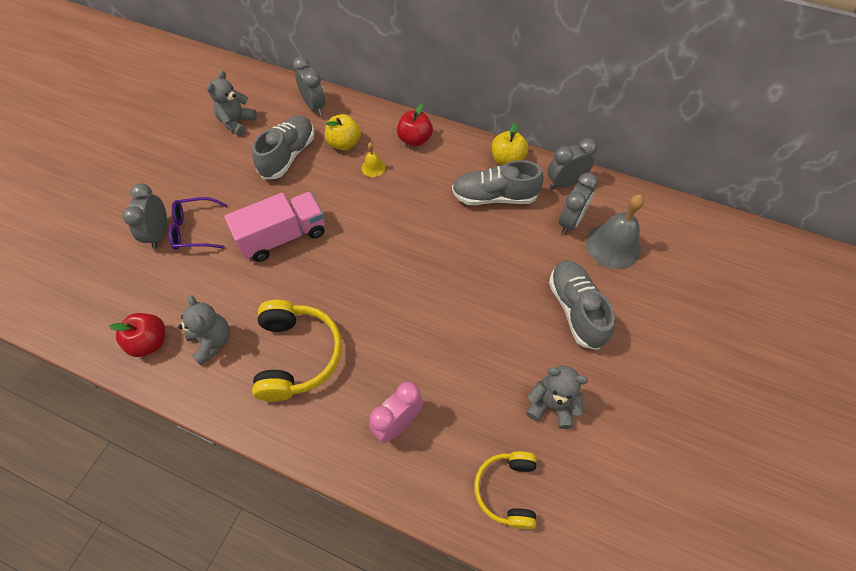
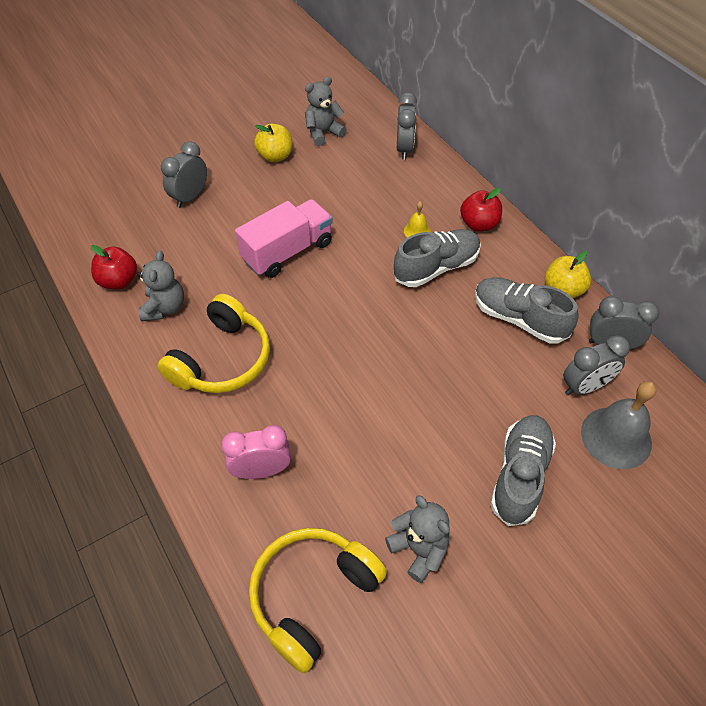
camera: 35 degrees right, 5 degrees down
(194, 230) = (220, 208): purple glasses -> none
(283, 237) = (287, 252): pink truck -> pink truck turned 45 degrees counterclockwise
(288, 155) = (346, 183): grey shoe -> grey shoe (436, 267)
(344, 143) = (406, 196): yellow apple -> yellow apple (275, 156)
(507, 490) = (313, 596): yellow headphones -> yellow headphones, size x1.55

